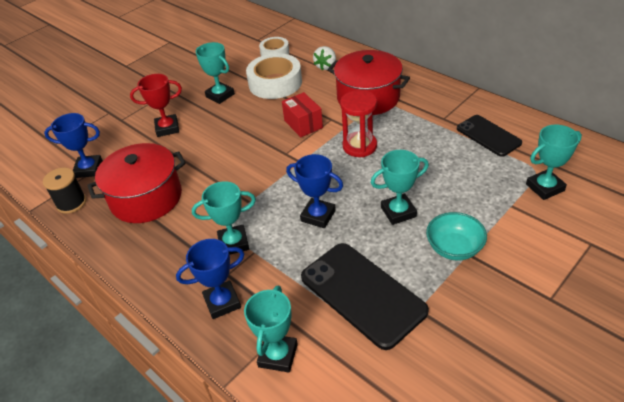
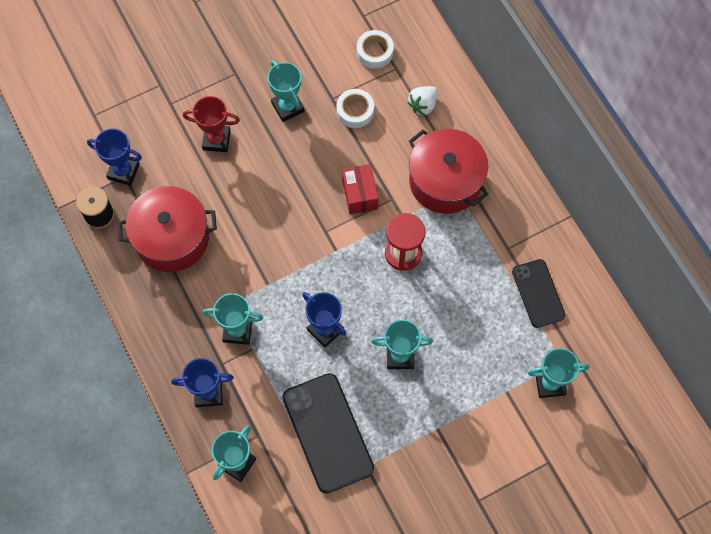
camera: 15 degrees right, 25 degrees up
(275, 83) = (355, 111): white tape -> white tape, size x0.58
(454, 248) = (428, 418): turquoise bowl -> none

